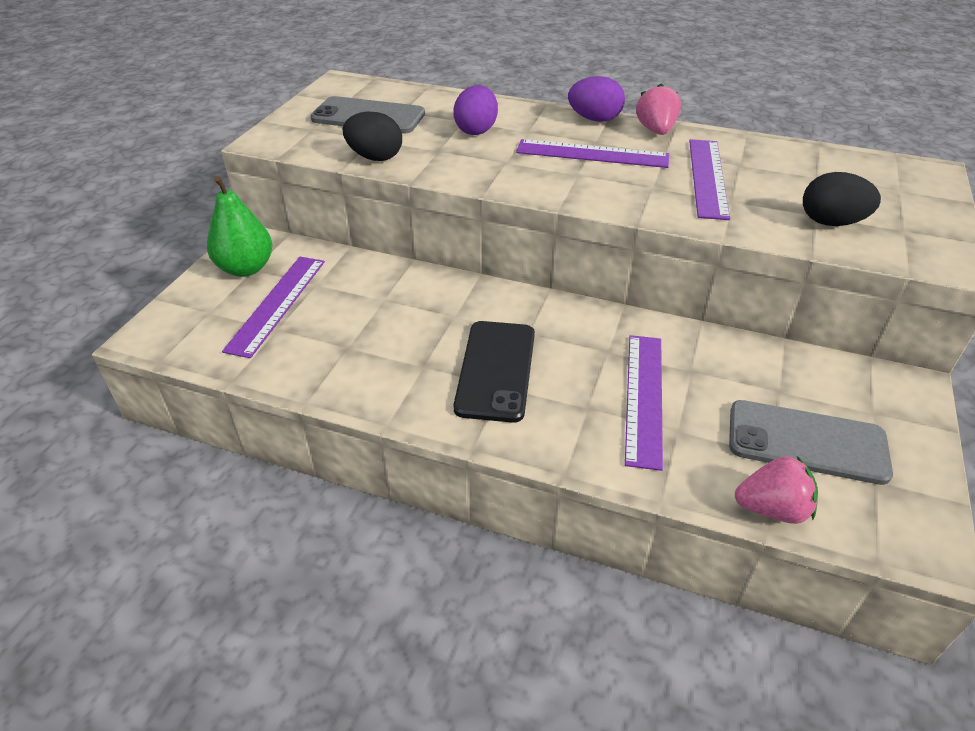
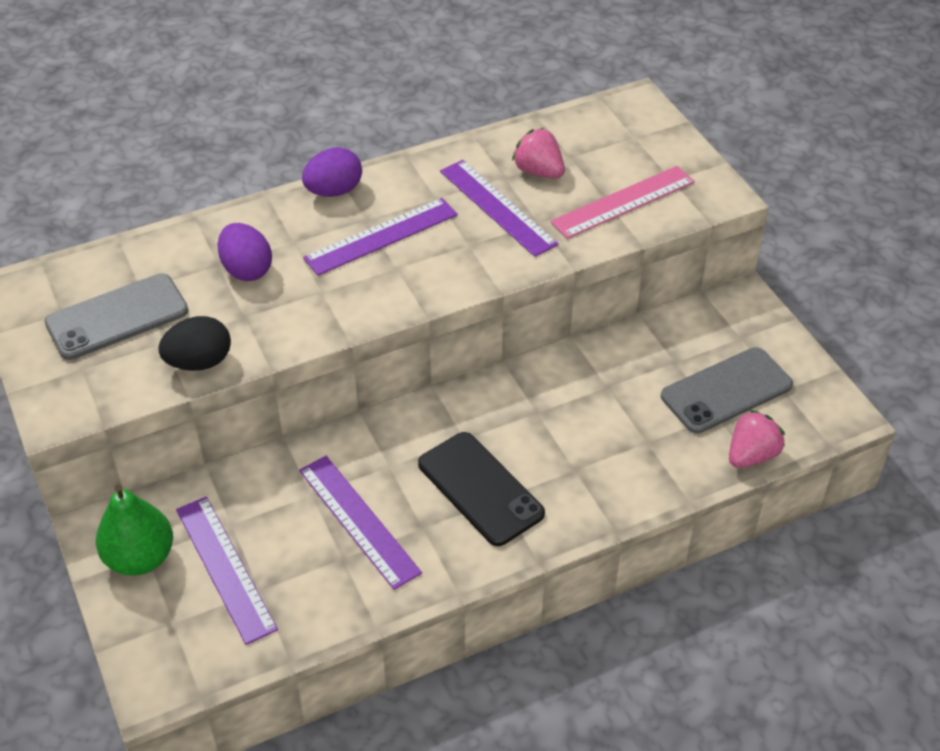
camera: 45 degrees left, 5 degrees up
(644, 397) = (601, 432): purple ruler -> purple ruler (358, 520)
(656, 130) = (400, 175): pink strawberry -> pink strawberry (538, 171)
(831, 222) = (623, 202): black egg -> pink ruler

